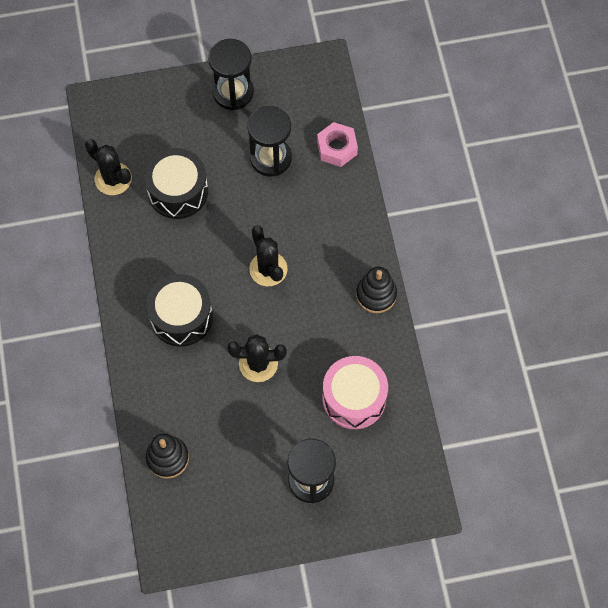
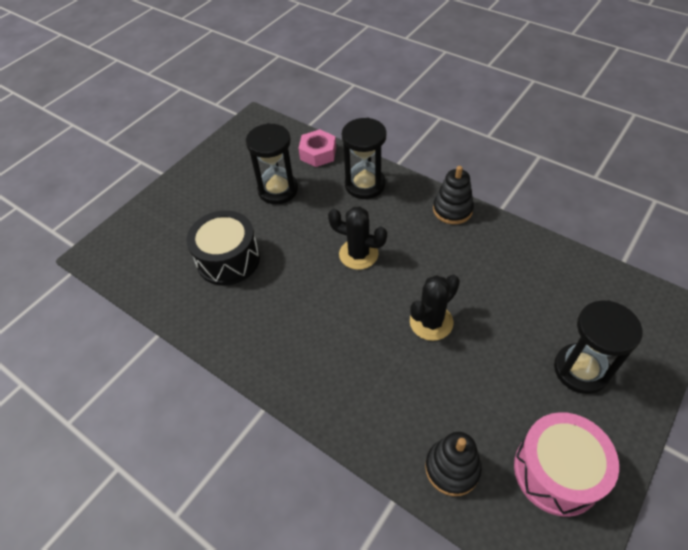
camera: 40 degrees left, 15 degrees down
(113, 179) = (162, 291): black cactus -> none
(181, 317) = (330, 342): black drum -> none
(233, 92) = (205, 174): black hourglass -> black hourglass (365, 185)
(354, 398) = (527, 283): pink drum -> pink drum (556, 472)

